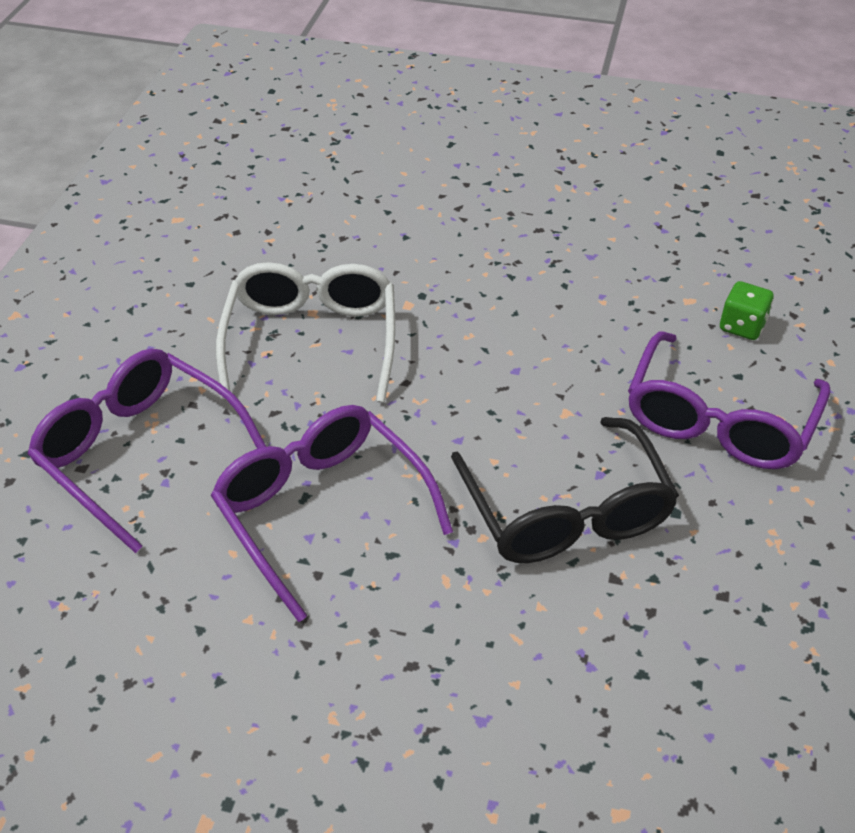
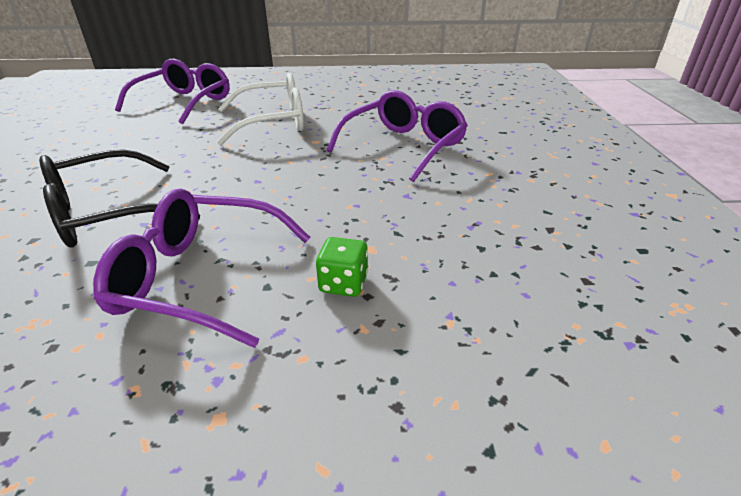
camera: 75 degrees right, 10 degrees down
(321, 510) = (134, 142): purple glasses -> purple glasses (404, 146)

